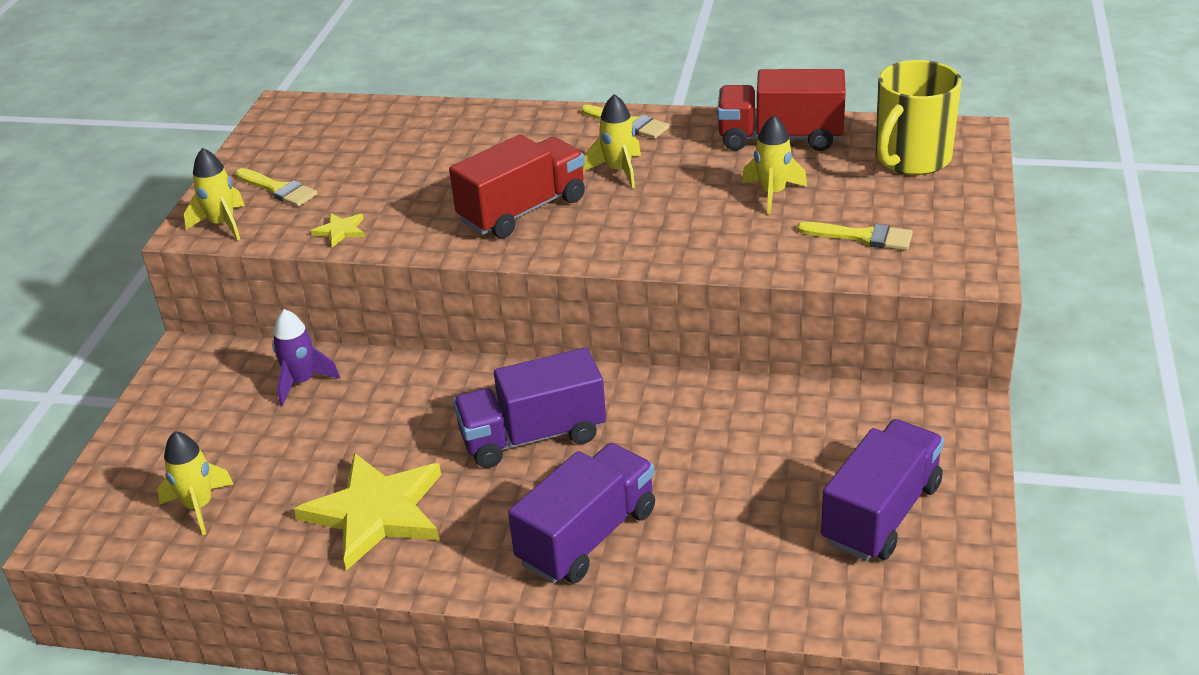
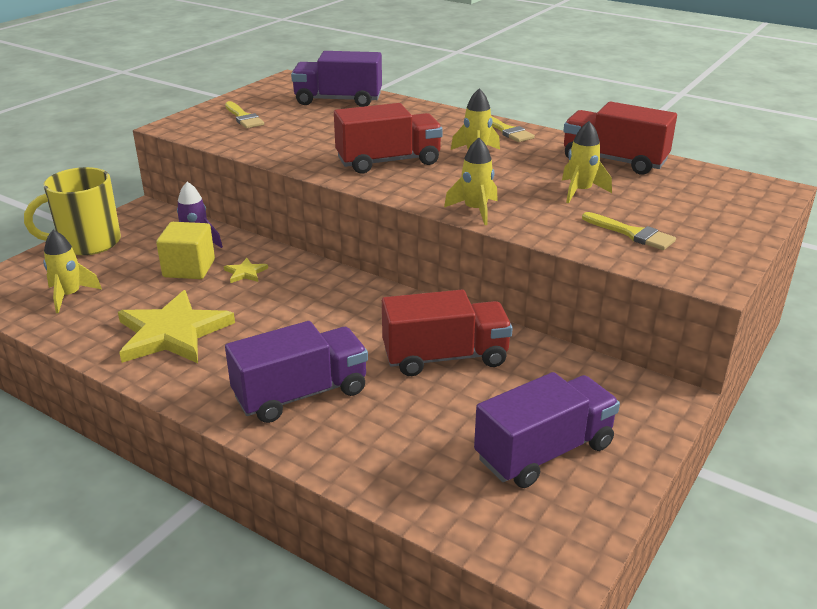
camera: 20 degrees right, 5 degrees down
(223, 224) = (192, 127): yellow rocket -> yellow rocket (475, 210)
(323, 420) = (189, 268): none -> yellow cube
(340, 231) = (259, 146): yellow star -> yellow star (245, 273)
(533, 436) = (317, 317): purple truck -> purple truck (338, 100)
(711, 439) = (445, 357): none -> red truck
(911, 159) = (711, 195): yellow mug -> yellow mug (88, 243)

